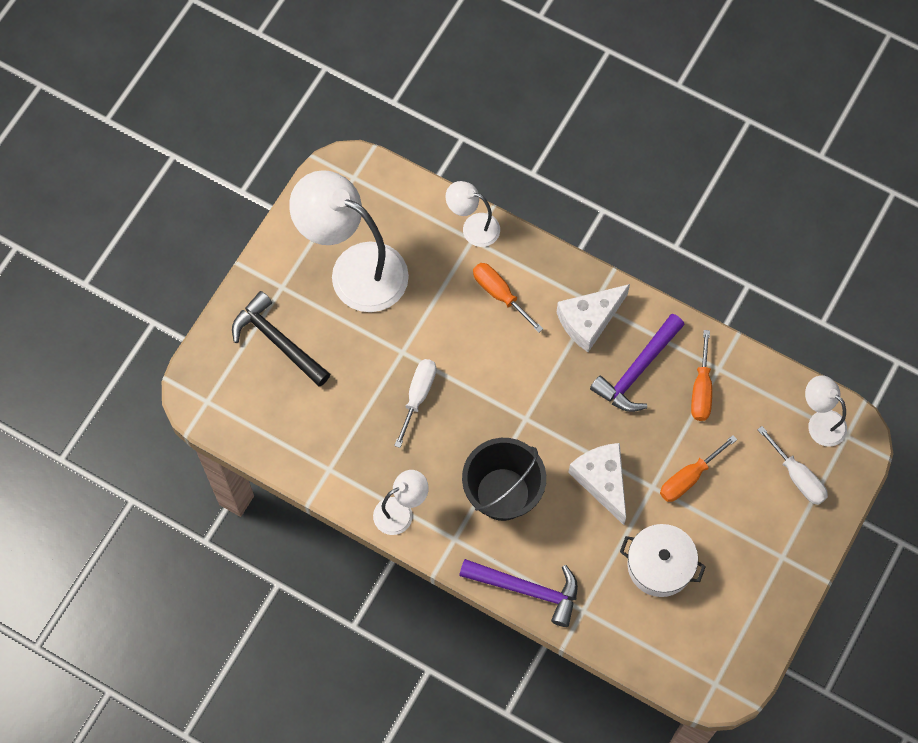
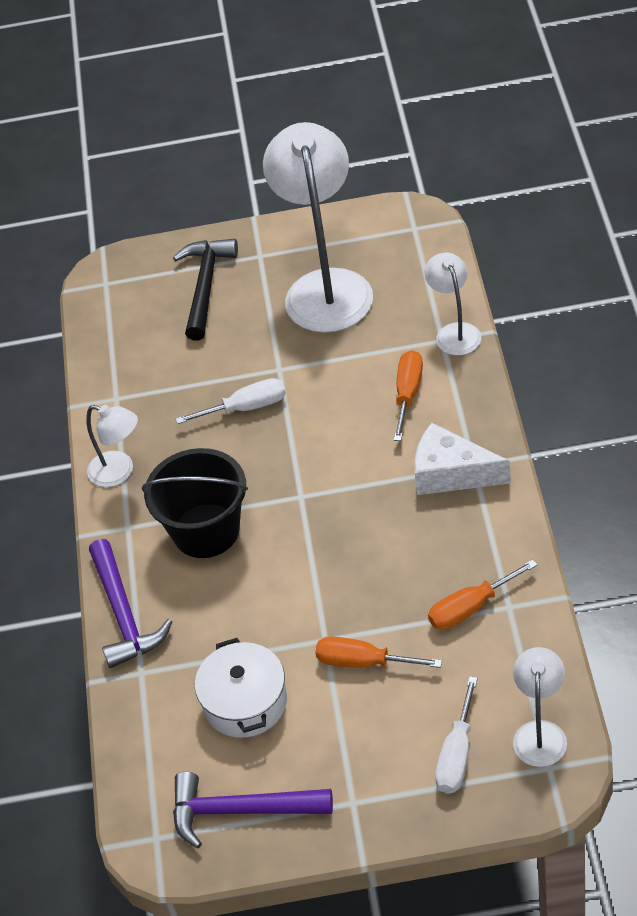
camera: 60 degrees right, 20 degrees down
(602, 481) = (292, 596): white cheese -> none
(637, 370) = (437, 544): purple hammer -> purple hammer (240, 811)

